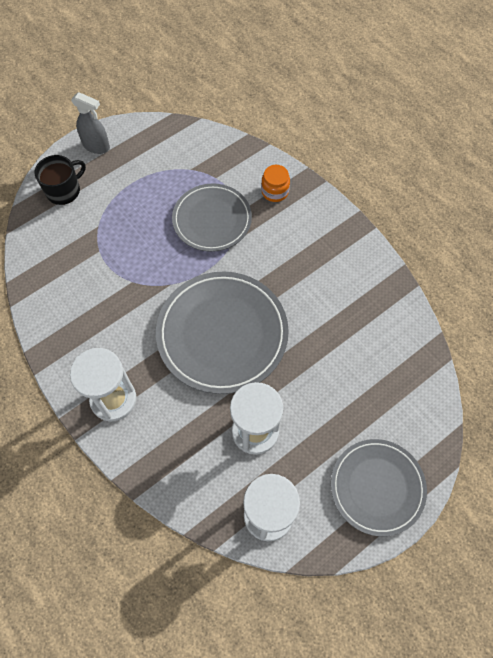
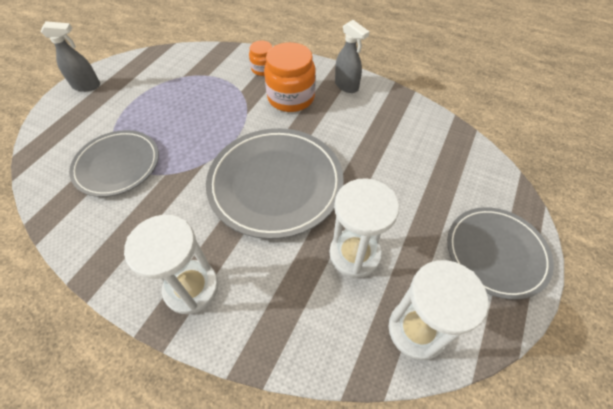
camera: 25 degrees left, 10 degrees down
(64, 190) = (65, 126): black mug -> none
(212, 219) = (219, 103): grey plate -> grey plate (117, 165)
(284, 241) = (291, 97): none -> orange jar
(349, 249) = (346, 86): none -> grey spray bottle

